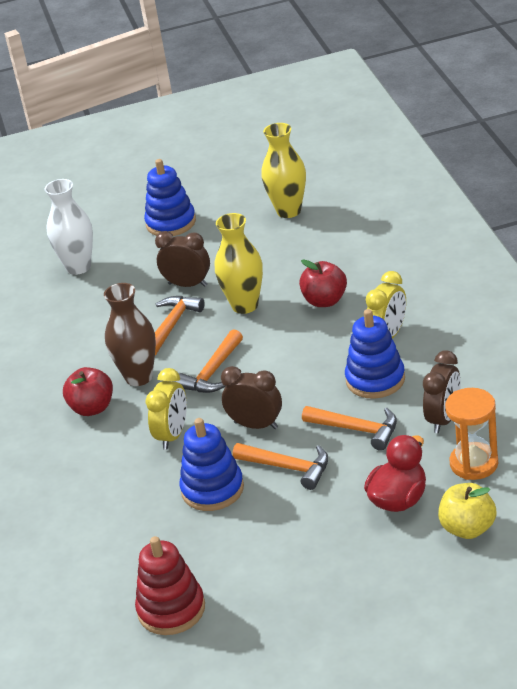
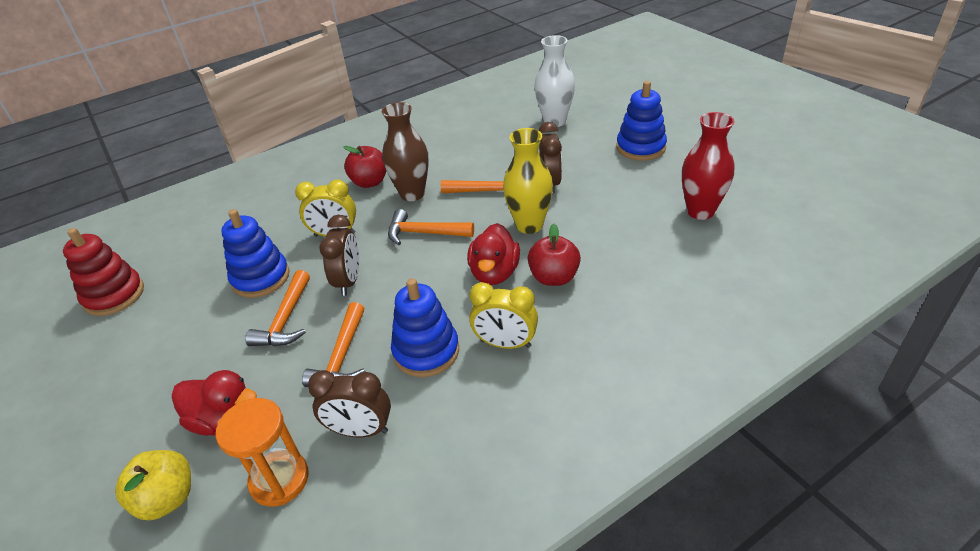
camera: 70 degrees right, 5 degrees up
(289, 211) = (700, 211): yellow vase -> red vase
(299, 333) = (494, 273): none -> red duck

